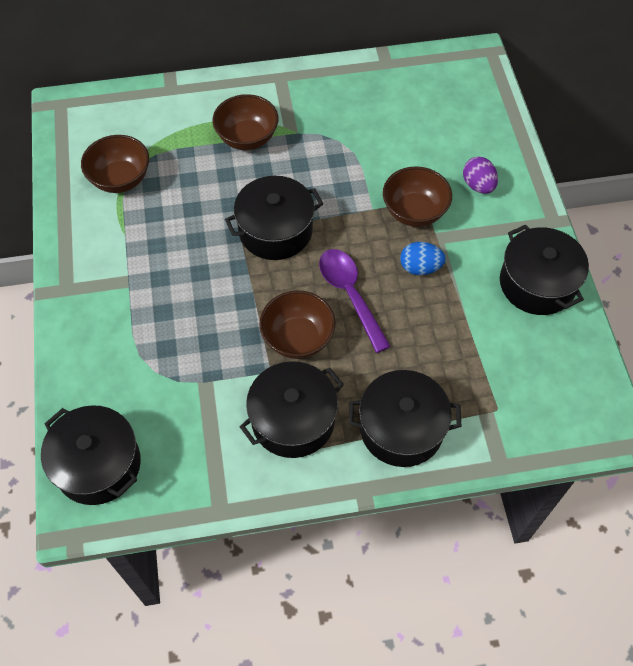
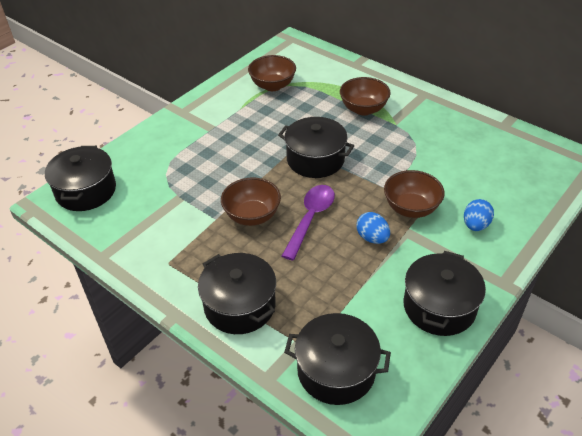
camera: 50 degrees right, 15 degrees down
(293, 420) = (193, 250): black pot -> black pot (336, 370)
(478, 185) = (475, 225): purple egg -> blue egg

